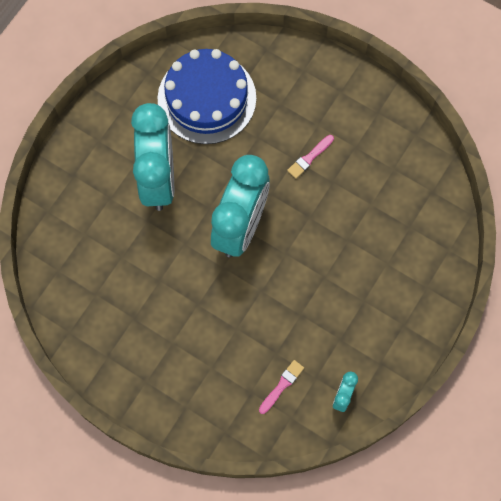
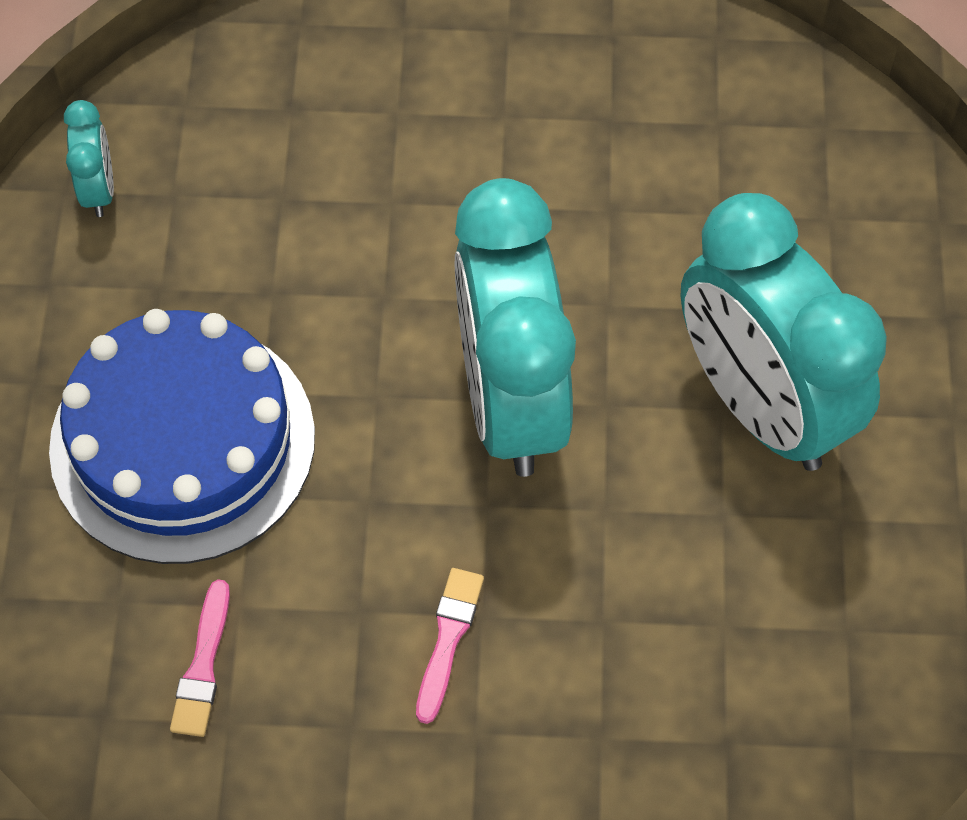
camera: 150 degrees right, 10 degrees down
(207, 98) = (787, 650): blue cake -> blue cake (182, 442)
(282, 385) = (235, 148): pink brush -> pink brush (203, 666)

